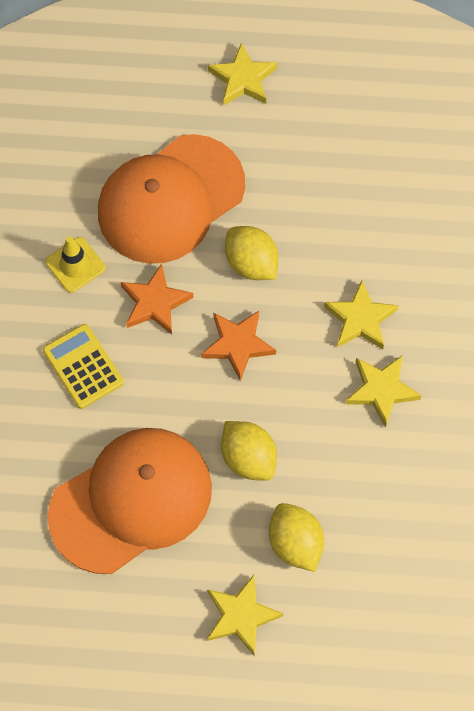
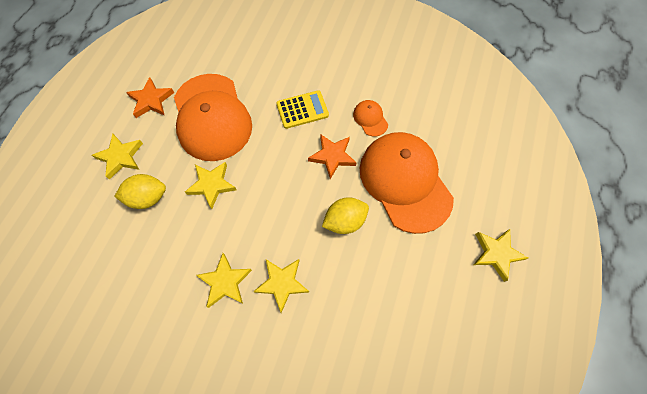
camera: 105 degrees right, 0 degrees up
(75, 265) = (370, 119): yellow traffic cone -> orange cap
(237, 345) = (289, 197): orange star -> orange star (151, 100)
(248, 458) = (212, 185): yellow lemon -> yellow star

